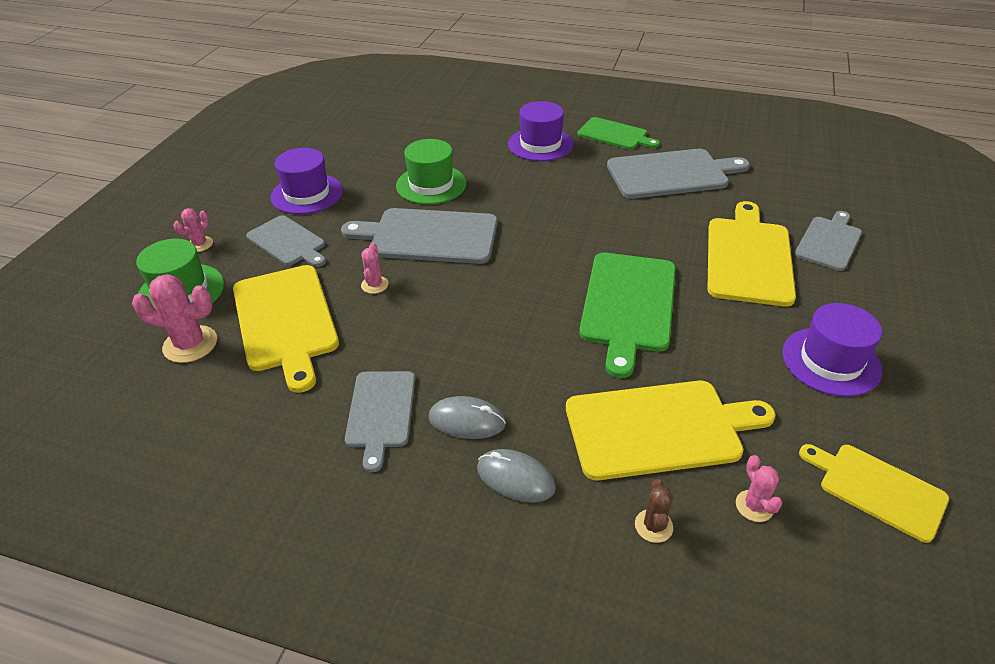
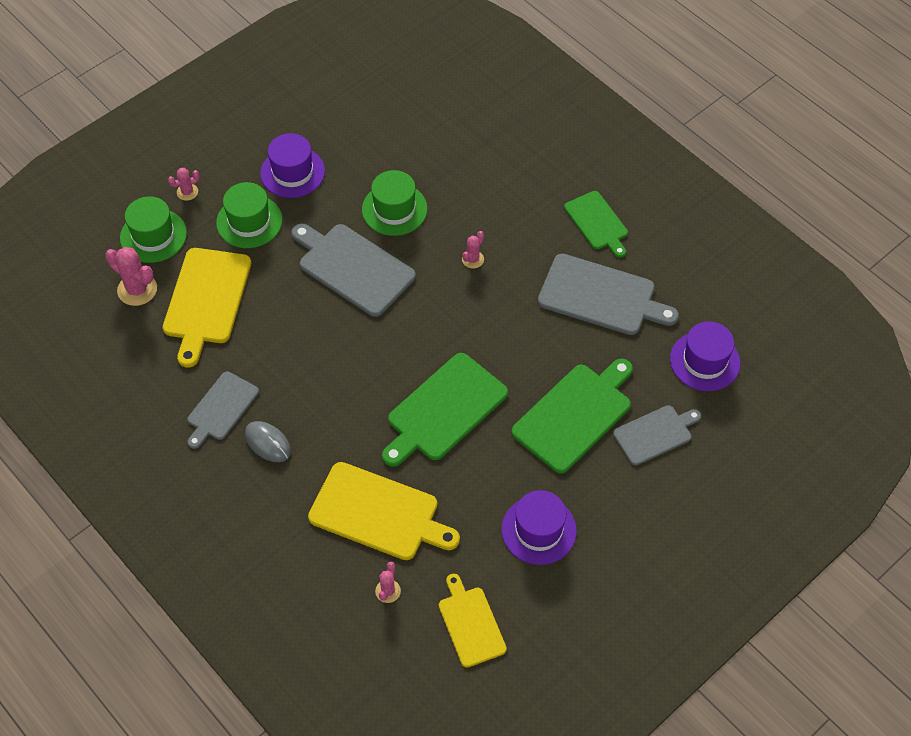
camera: 30 degrees right, 15 degrees up
(288, 242) = (249, 221): grey cutting board -> green hat
(374, 285) = (283, 297): pink cactus -> pink cactus (473, 259)
(515, 478) = (267, 497): grey mouse -> none
(540, 144) = (521, 203): purple hat -> purple hat (705, 361)
(653, 526) = (320, 569): brown cactus -> none
(748, 257) = (574, 415): yellow cutting board -> green cutting board

